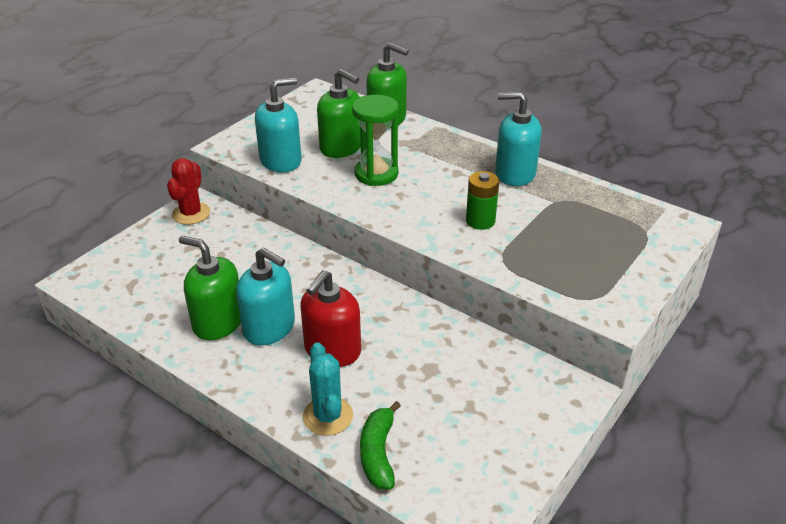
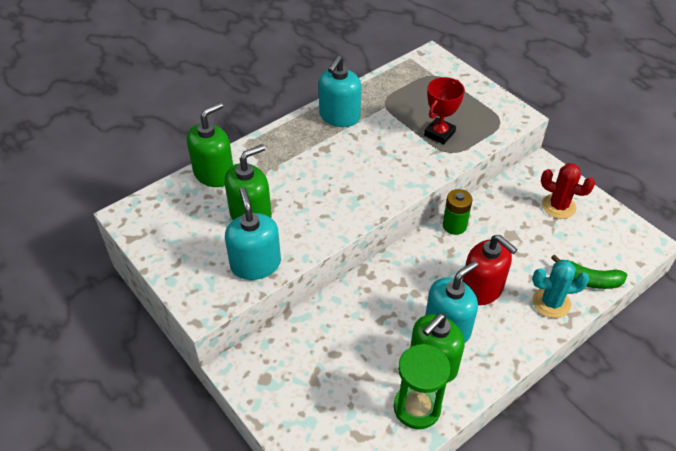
camera: 75 degrees left, 10 degrees up
(191, 213) = (255, 375): red cactus -> red cactus (558, 206)
(376, 174) = (307, 199): green hourglass -> green hourglass (417, 407)
(480, 221) = (398, 151): green battery -> green battery (454, 226)
(532, 248) = (439, 133): none -> red trophy

